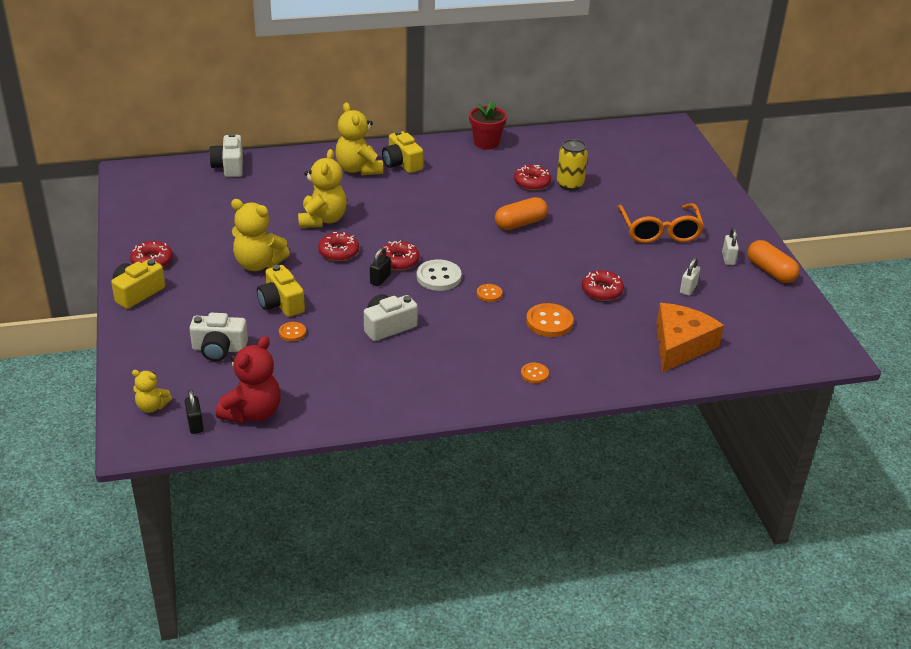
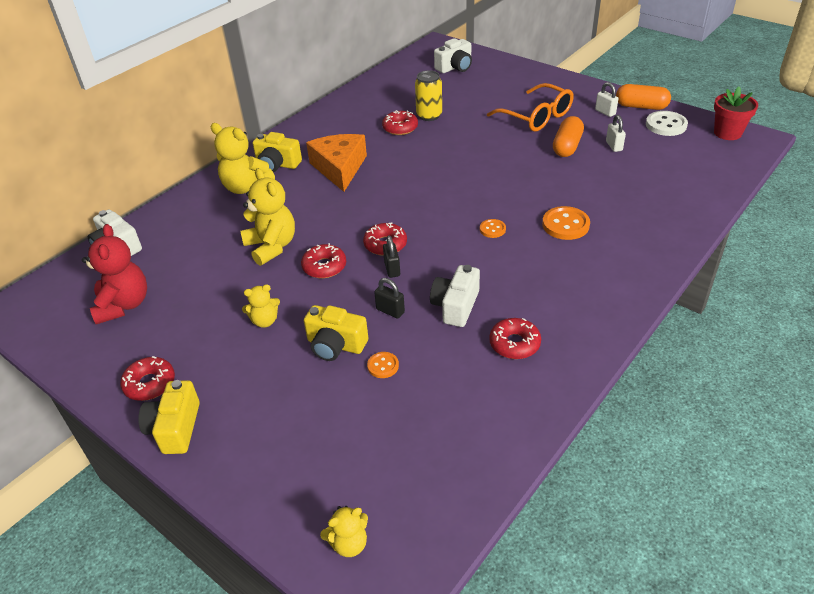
camera: 35 degrees left, 5 degrees up
(195, 424) = (418, 528): black padlock -> black padlock (390, 311)
(219, 349) = (336, 429): white camera -> white camera (455, 67)
(252, 413) = (454, 472): red teddy bear -> red teddy bear (123, 305)
(258, 264) = (265, 321): yellow teddy bear -> yellow teddy bear, size x0.56
(438, 277) = (435, 239): white button -> white button (666, 125)
(486, 143) = (324, 116): red flower pot -> red flower pot (727, 133)
(520, 223) = (436, 162): orange capsule -> orange capsule (567, 146)
(534, 374) = (616, 272): orange button -> none
(602, 291) = (564, 180): red donut -> red donut (514, 344)
(680, 345) = (670, 188): orange cheese -> orange cheese (339, 168)

